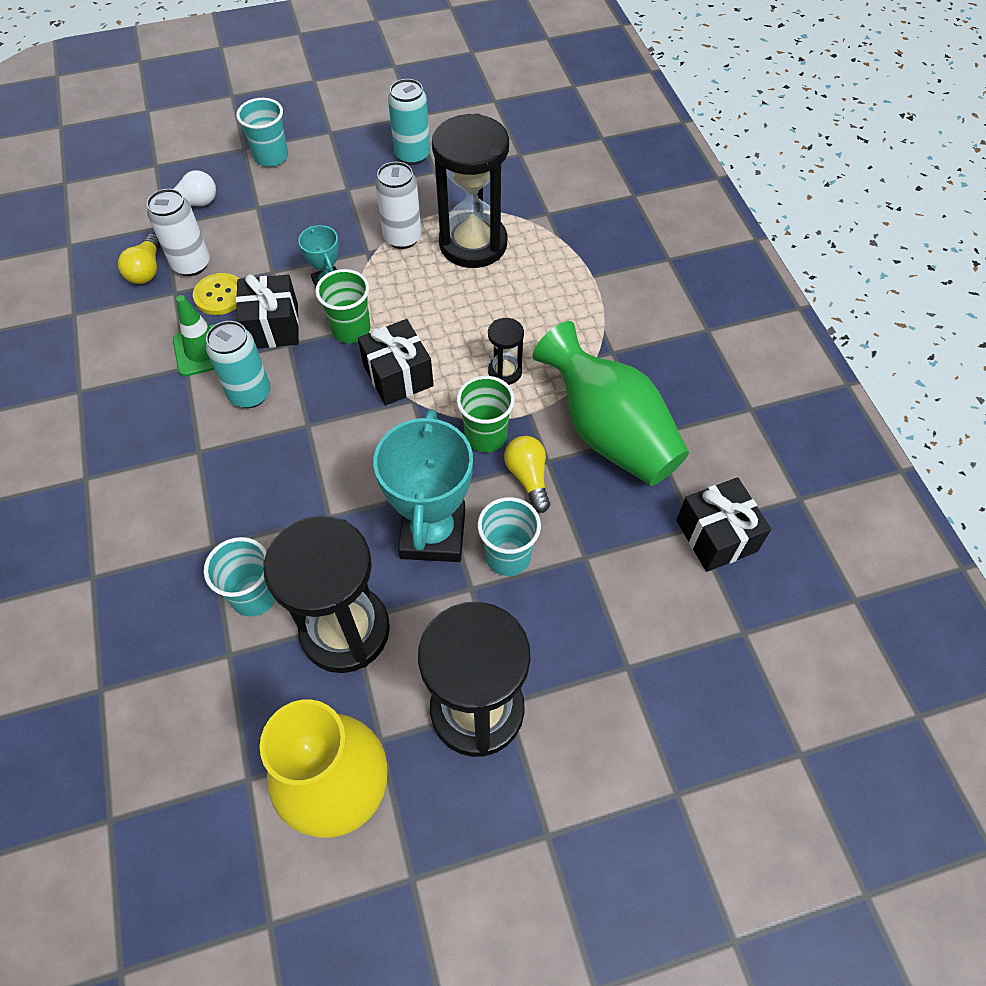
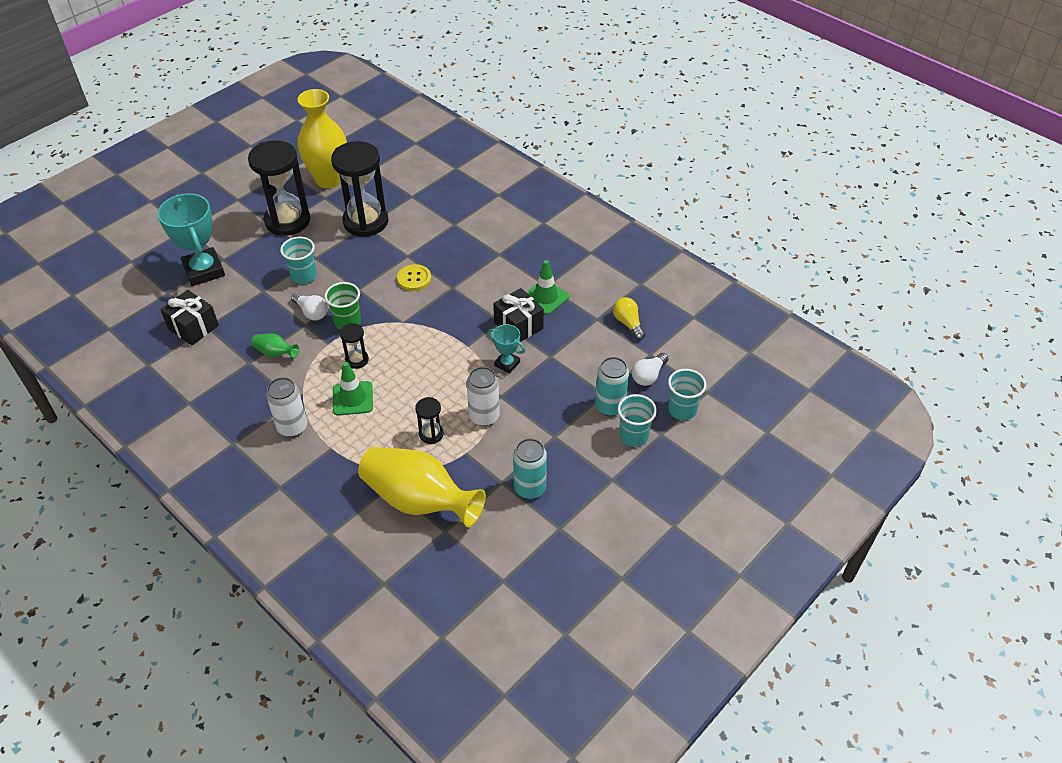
camera: 150 degrees right, 10 degrees down
(191, 264) = (605, 338): white can -> white can (292, 427)
(220, 295) = (567, 328): yellow button -> yellow button (414, 278)
(250, 394) = (497, 288): turquoise can -> turquoise can (610, 406)
(254, 595) = (418, 216): turquoise cup -> turquoise cup (682, 410)
(351, 329) = (469, 344): green cup -> none
(398, 376) = (420, 331): black gift -> none
(433, 534) = (348, 270): turquoise trophy -> turquoise trophy (204, 270)
(473, 244) = (431, 434): black hourglass -> black hourglass, size x0.45
(528, 188) = (419, 500): none -> yellow vase
(528, 478) = (311, 312): yellow light bulb -> white light bulb
(538, 322) = (353, 398): none -> green traffic cone
(608, 432) = (275, 353): green vase -> green vase, size x0.42

